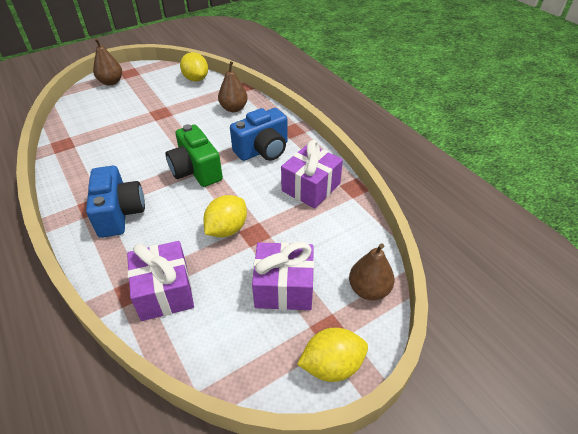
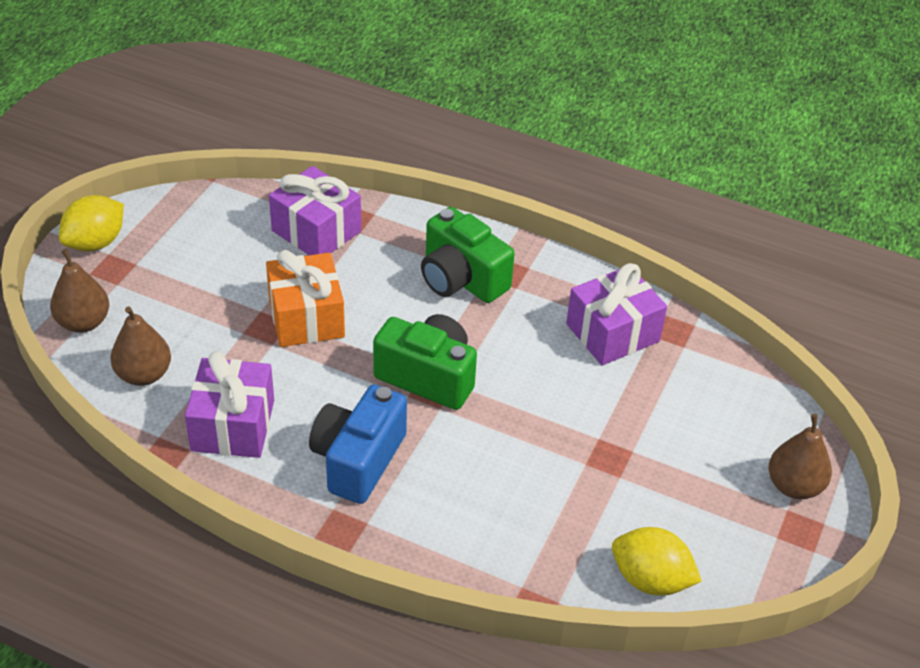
camera: 145 degrees right, 0 degrees up
(119, 213) = (461, 279): blue camera -> green camera
(227, 229) = (306, 317): yellow lemon -> orange gift
(234, 108) = (492, 531): brown pear -> brown pear (144, 374)
(284, 287) = (186, 285): purple gift -> purple gift (612, 333)

